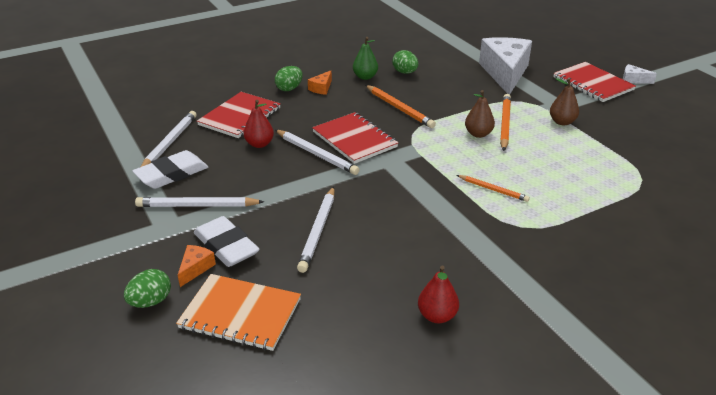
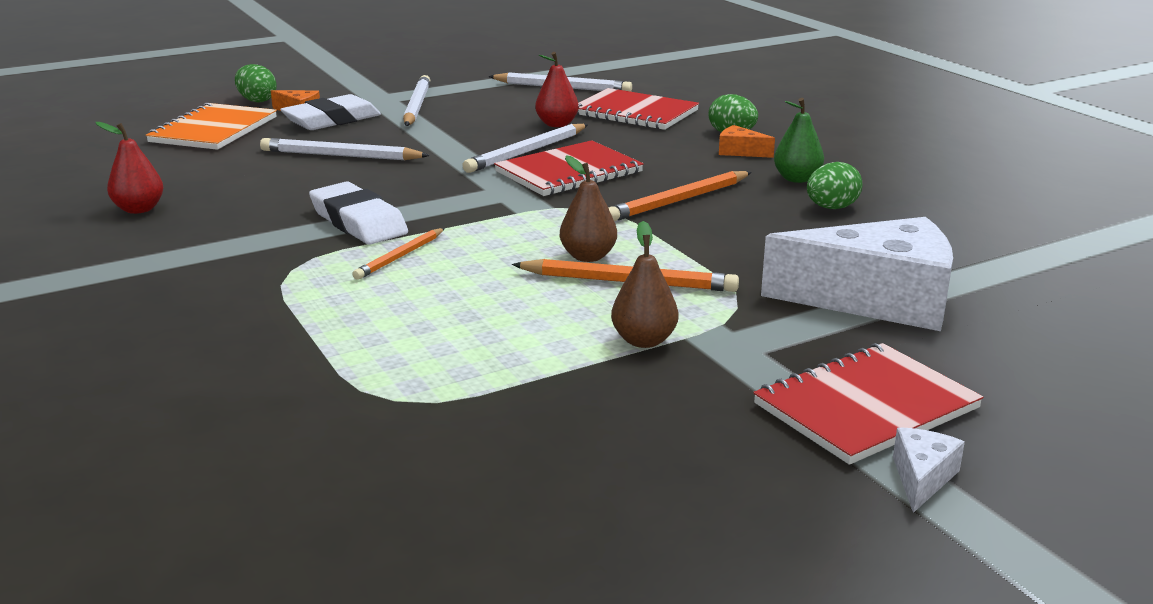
camera: 90 degrees right, 10 degrees down
(172, 174) = (487, 93): white eraser -> white eraser (358, 222)

